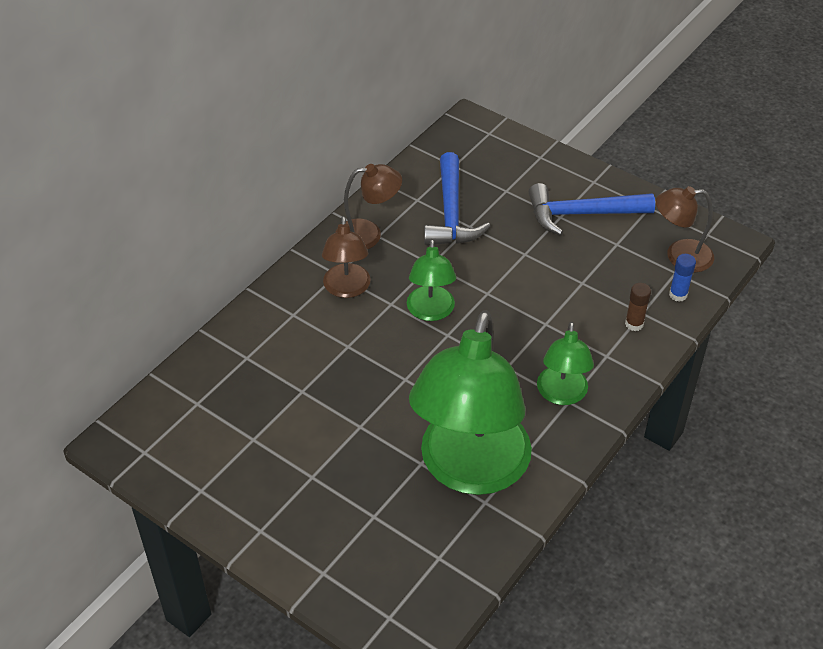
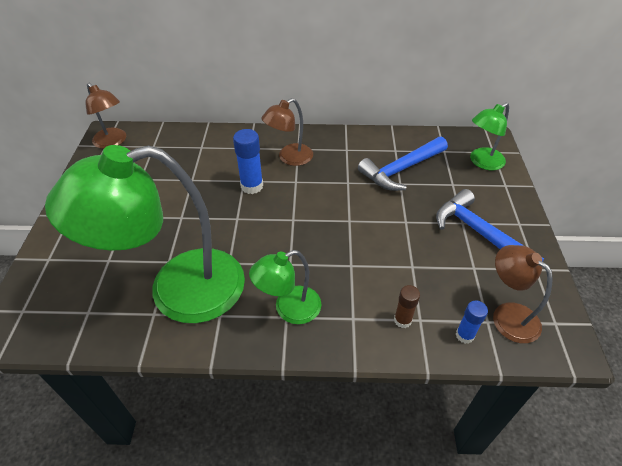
camera: 55 degrees right, 0 degrees up
(364, 343) = (252, 186): none -> blue glue stick
(368, 234) = (343, 145): brown lamp -> brown lamp (113, 142)
(431, 312) = (305, 202): green lamp -> green lamp (482, 162)

